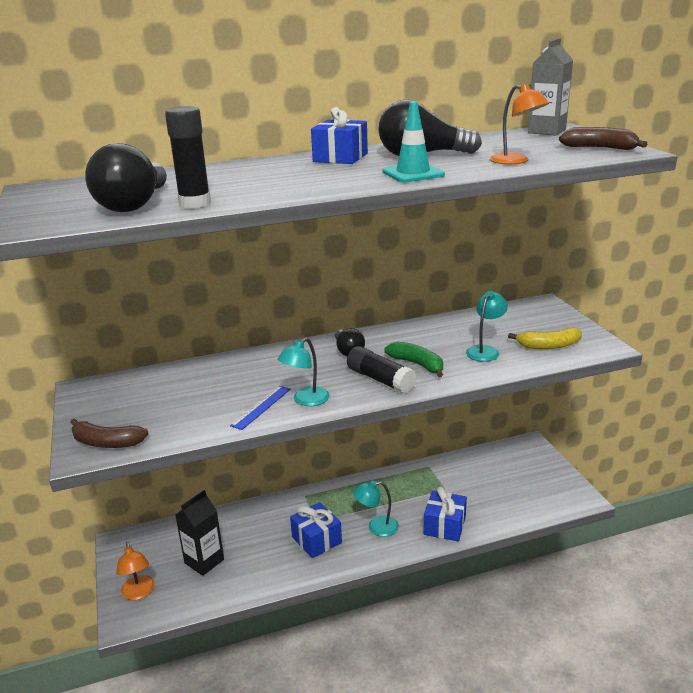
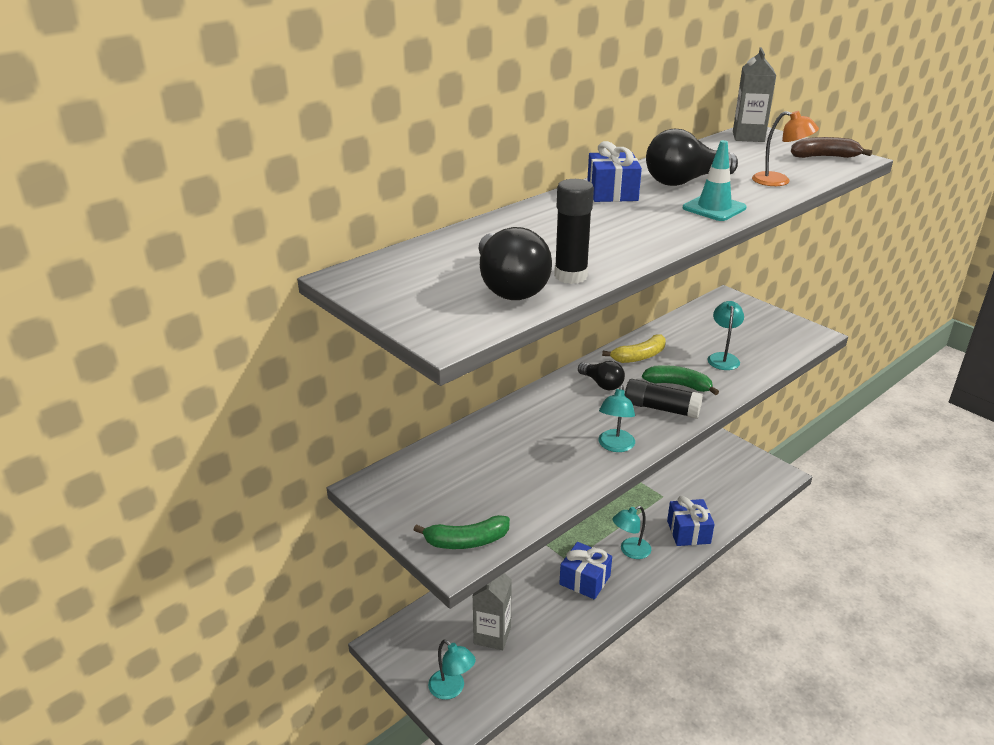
camera: 25 degrees left, 5 degrees up
(106, 443) = (466, 541): brown banana -> green banana
(139, 593) = (452, 689): orange lamp -> turquoise lamp
(204, 561) = (492, 635): black carton -> grey carton
(261, 407) = (580, 463): blue ruler -> none
(548, 346) = (770, 342): yellow banana -> yellow banana (639, 356)

